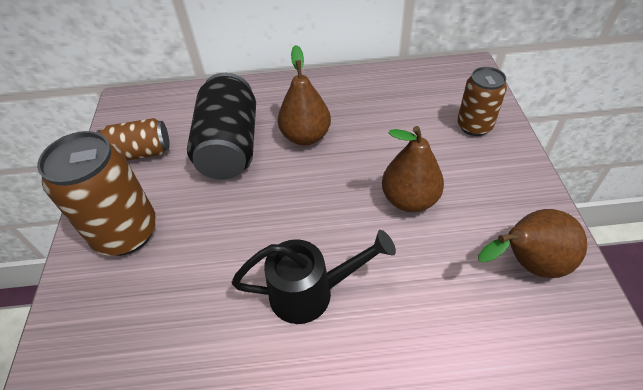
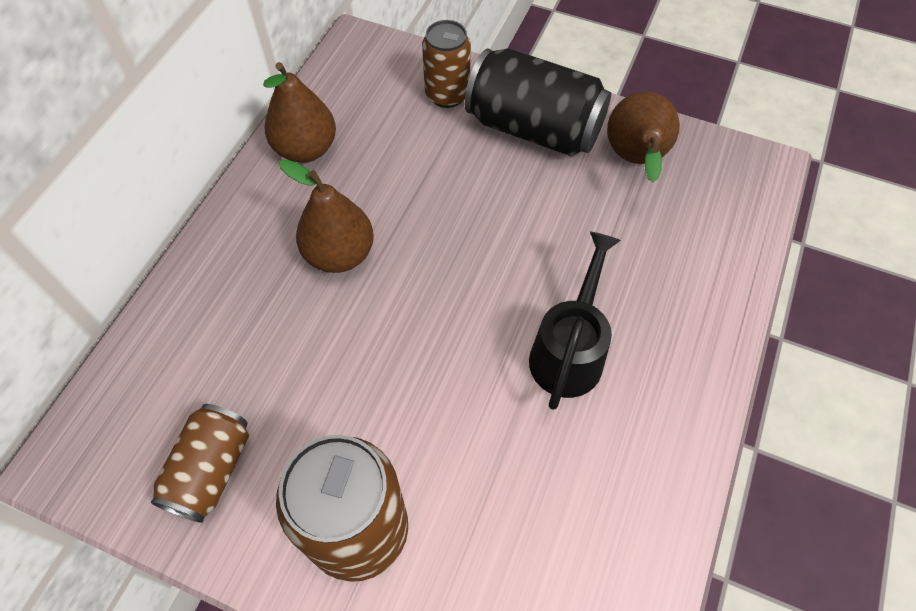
camera: 65 degrees left, 10 degrees up
(229, 146) = (290, 347): black can -> black can (533, 129)
(409, 199) = (507, 205): brown pear -> brown pear (306, 149)

